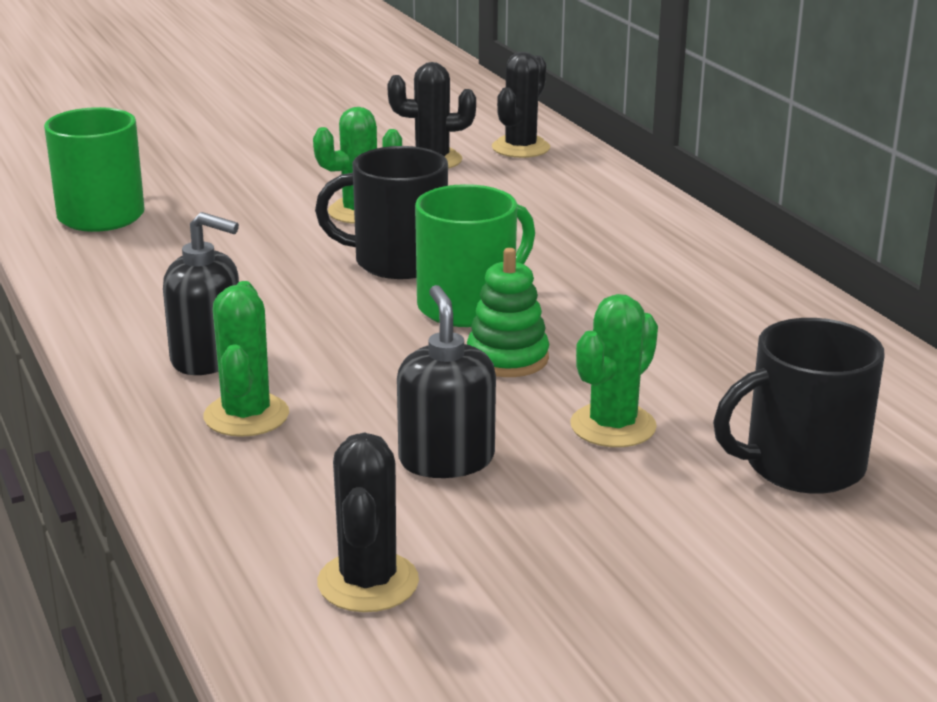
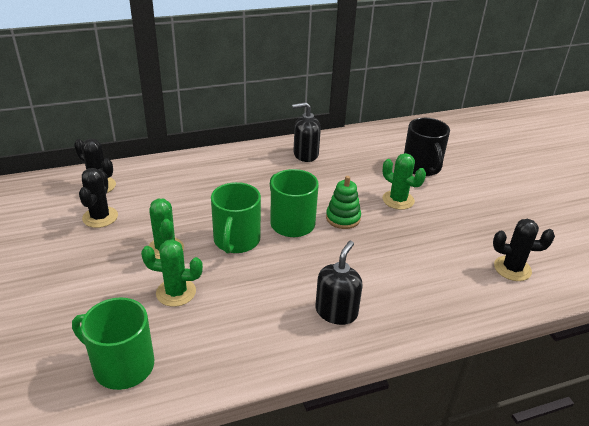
camera: 85 degrees left, 10 degrees up
(246, 416) = (394, 298): green cactus -> green cactus (176, 292)
(397, 261) = (236, 241): black mug -> green mug
(446, 459) = (426, 242): black soap dispenser -> black soap dispenser (305, 154)

